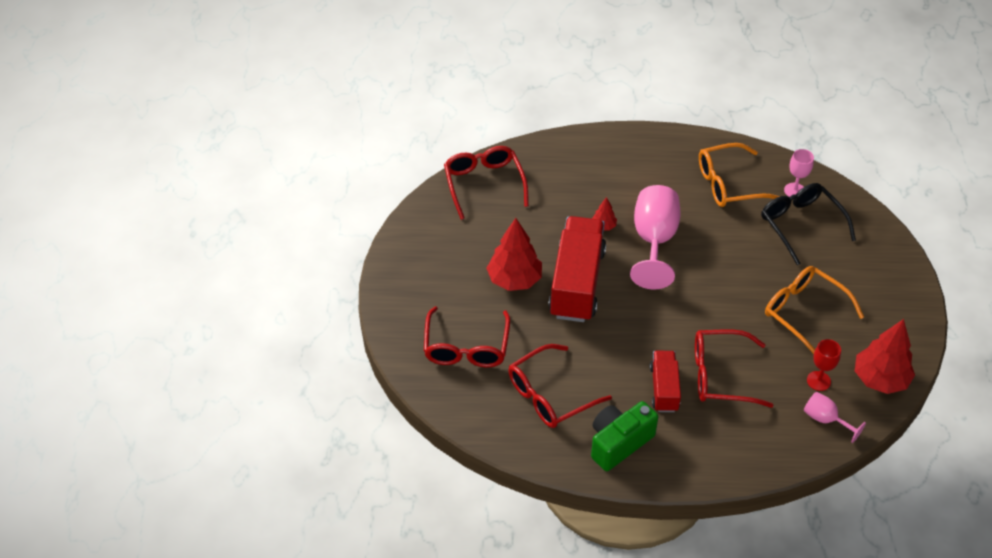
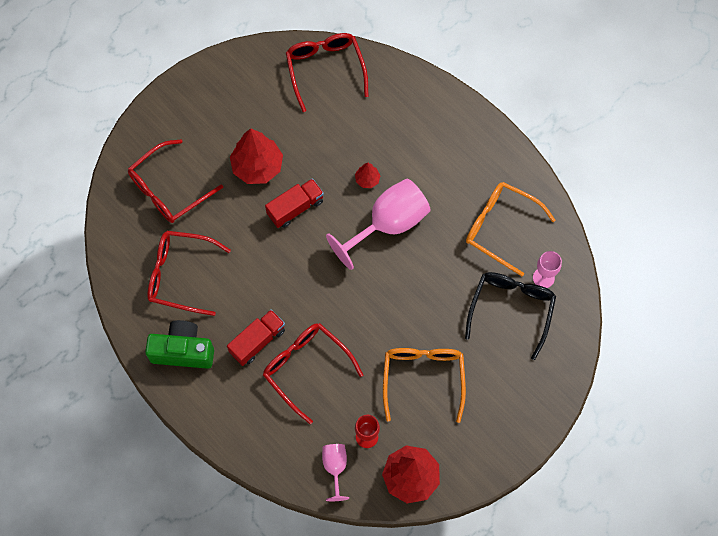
camera: 45 degrees right, 20 degrees up
(484, 184) = (325, 69): red glasses -> red glasses turned 45 degrees counterclockwise
(577, 283) = (295, 208): red truck -> red truck, size x0.54

